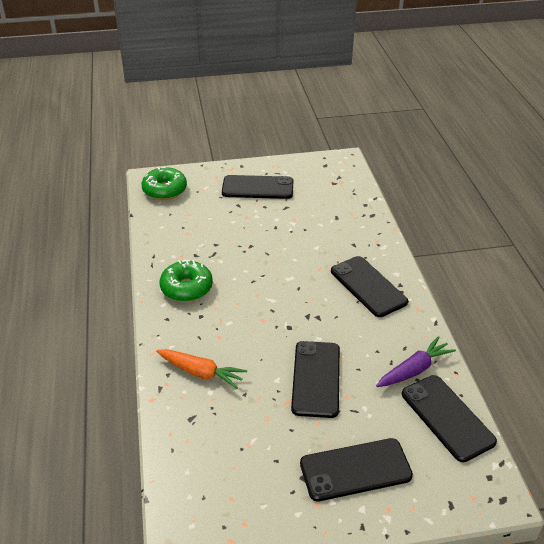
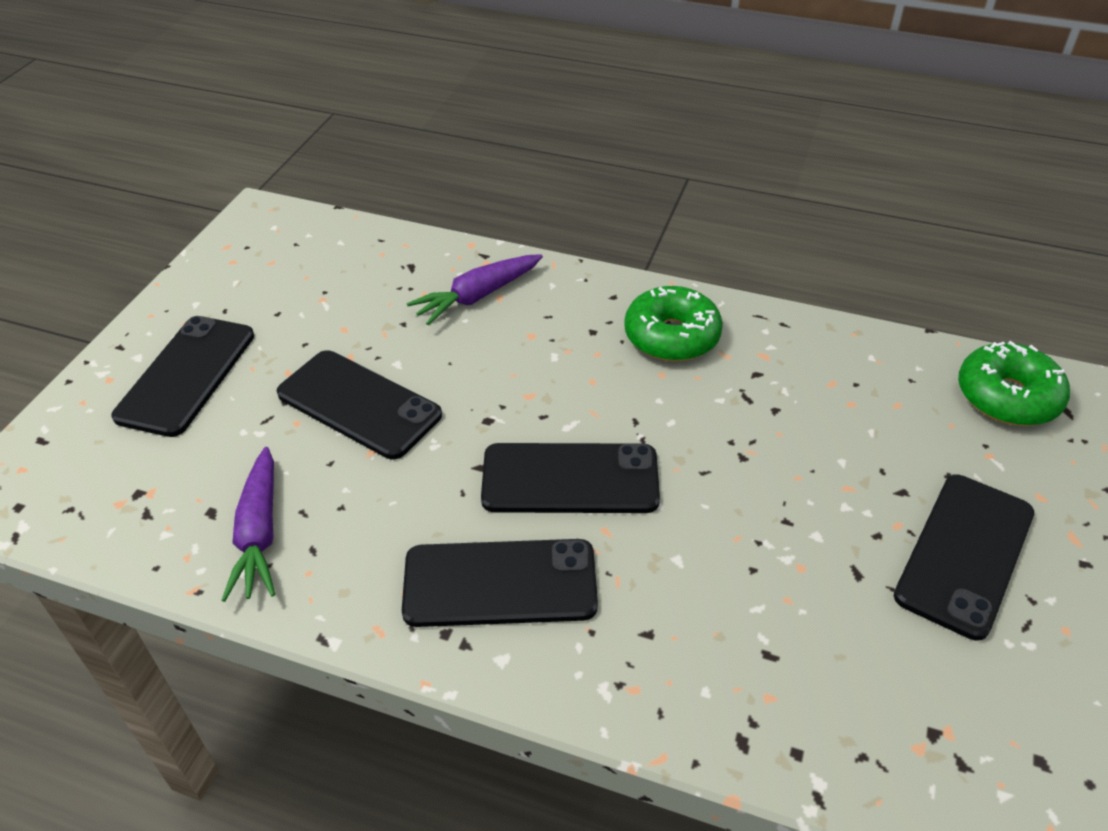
camera: 120 degrees right, 5 degrees up
(201, 372) = (477, 296): orange carrot -> purple carrot
(447, 417) = (143, 520): black phone -> black phone (570, 479)

